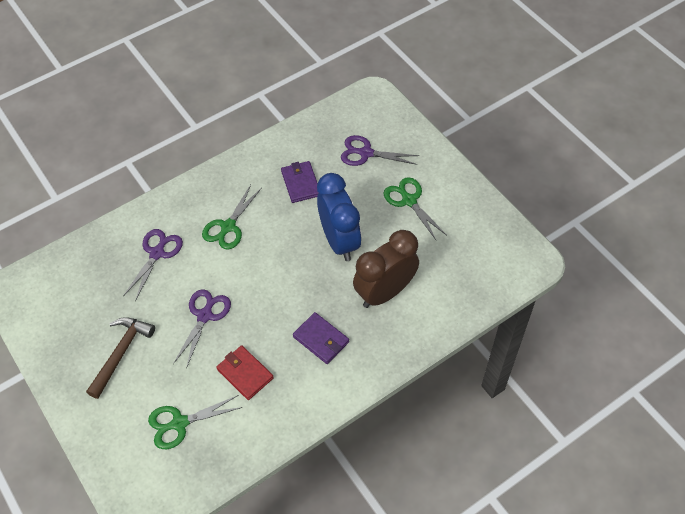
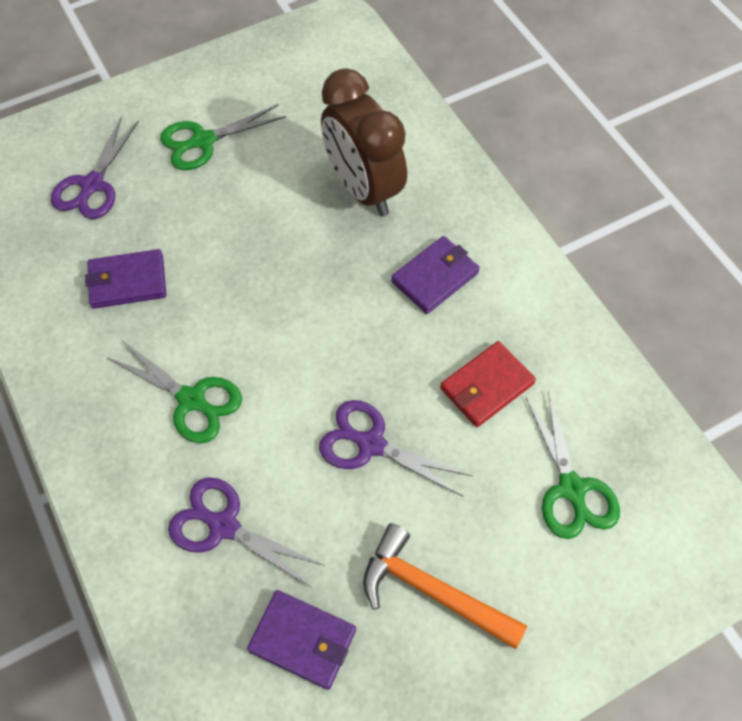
camera: 85 degrees left, 5 degrees up
(98, 297) = (303, 640): none -> purple wallet
(121, 353) = (432, 590): brown hammer -> orange hammer
(339, 241) = (259, 237): blue clock -> none

